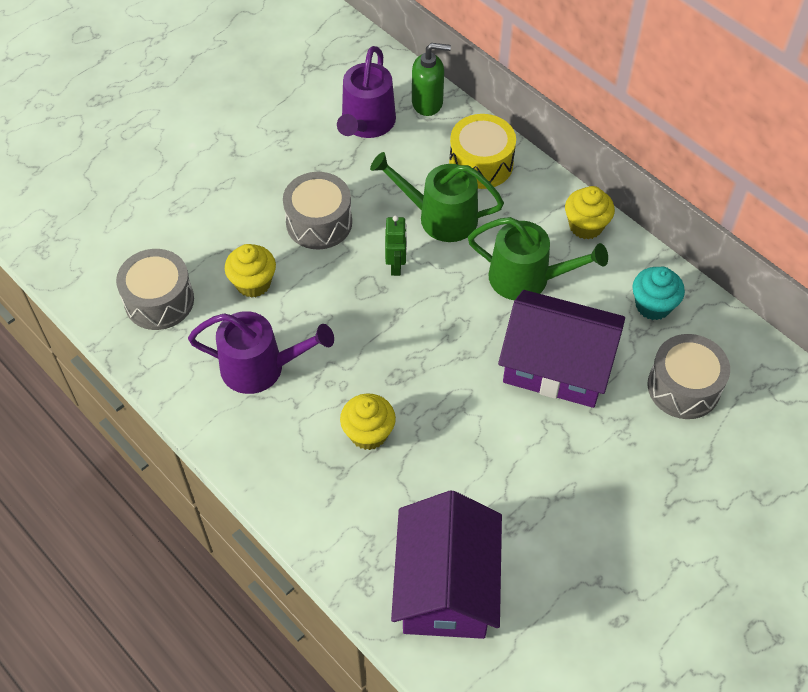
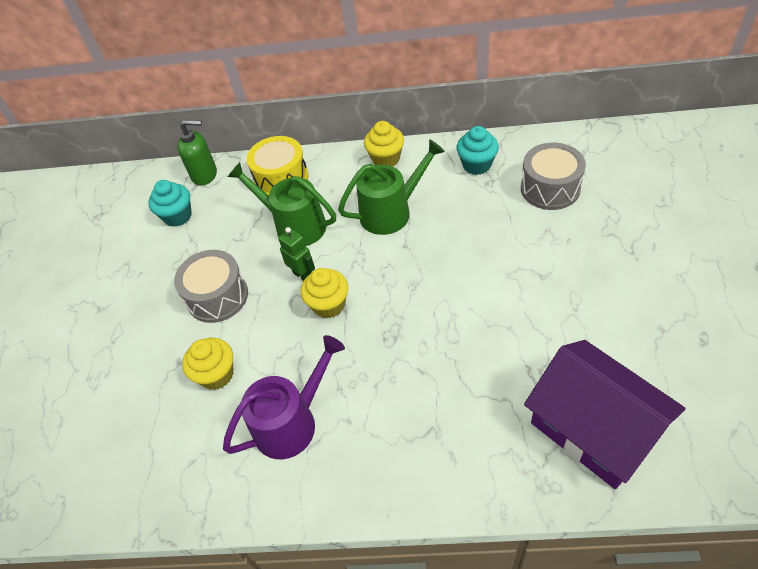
camera: 40 degrees left, 5 degrees down
(159, 300) = (156, 454): grey drum -> none
(366, 123) = (178, 216): purple watering can -> turquoise cupcake
(368, 433) = (419, 388): yellow cupcake -> yellow cupcake (329, 305)
(427, 103) = (205, 175): green soap dispenser -> green soap dispenser turned 45 degrees clockwise
(440, 217) = (295, 225): green watering can -> green watering can turned 60 degrees clockwise
(557, 365) = (472, 240): purple house -> none

